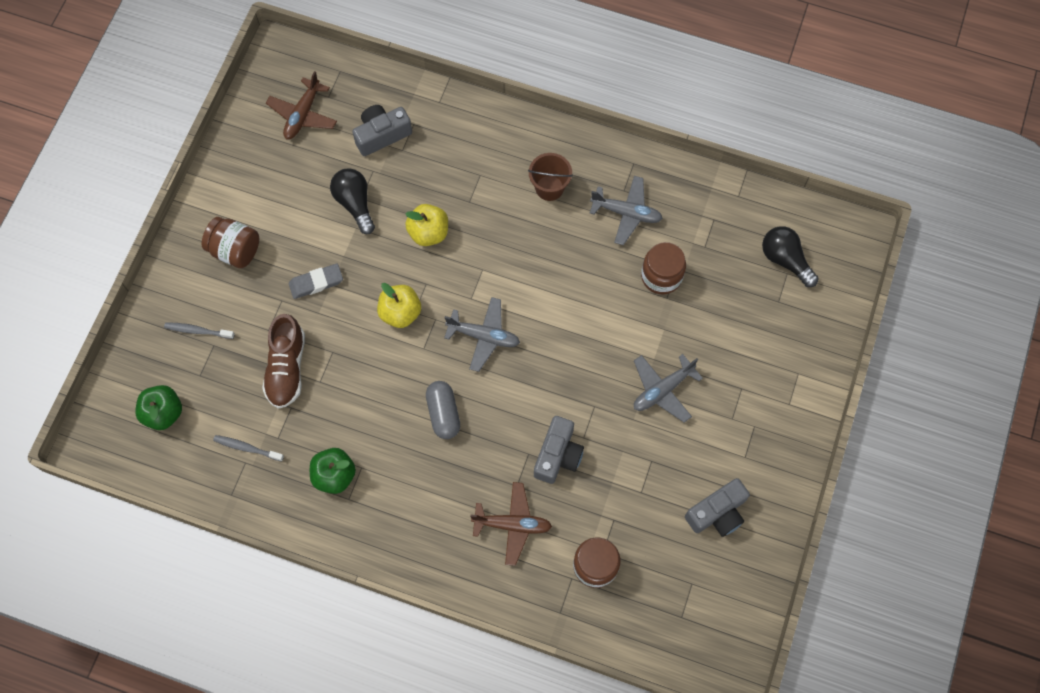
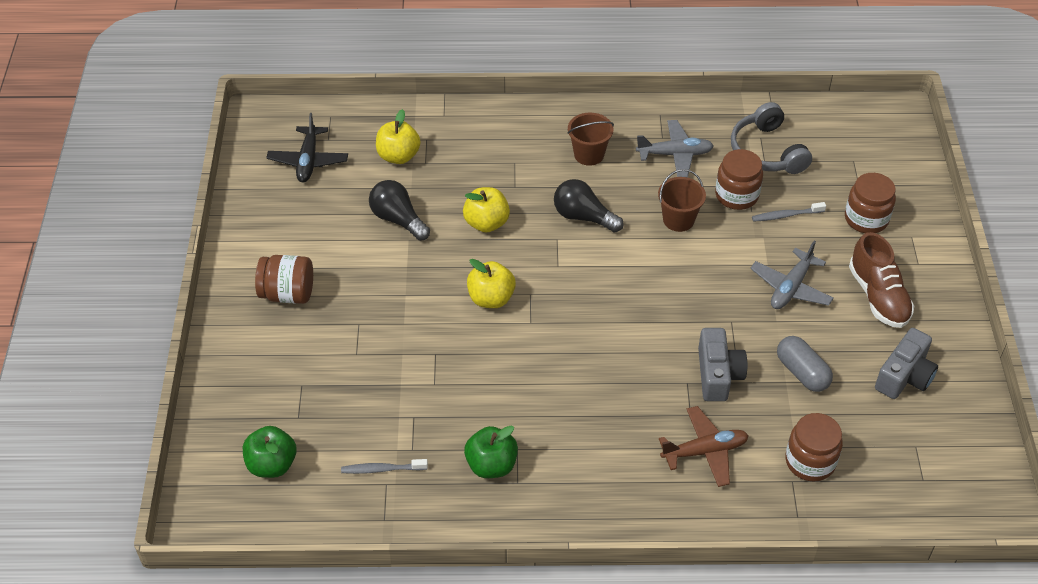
camera: 20 degrees left, 20 degrees down
(198, 331) = (278, 377): grey toothbrush -> grey toothbrush (786, 215)
(287, 368) = (392, 382): brown shoe -> brown shoe (878, 296)
(303, 115) = (308, 160): brown plane -> black plane
(316, 282) = (389, 297): grey eraser -> none
(382, 135) = (398, 156): grey camera -> yellow apple
(443, 413) = (580, 373): grey capsule -> grey capsule (802, 372)
(483, 336) = (587, 294): grey plane -> none
(597, 285) = (678, 220): none -> brown bucket
(711, 237) = (766, 151): none -> grey headphones
(766, 341) = (866, 219): none -> brown jar
(785, 260) = (845, 150): black light bulb -> black light bulb (583, 217)

